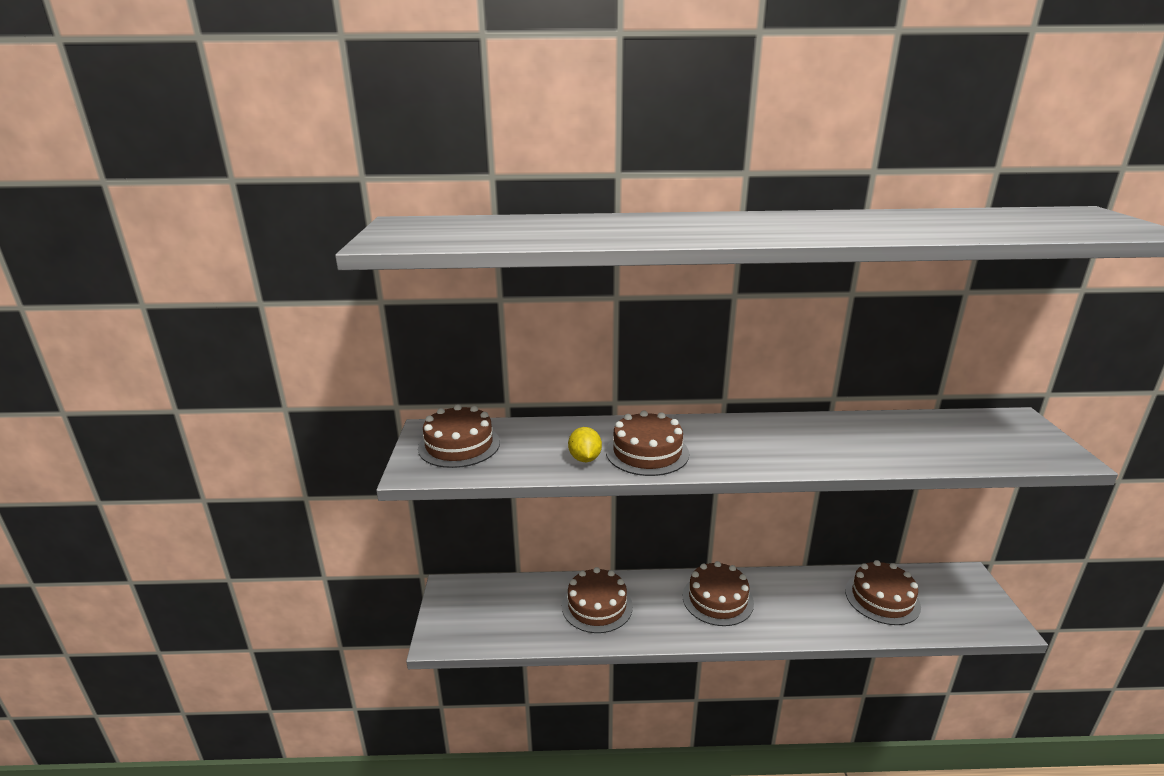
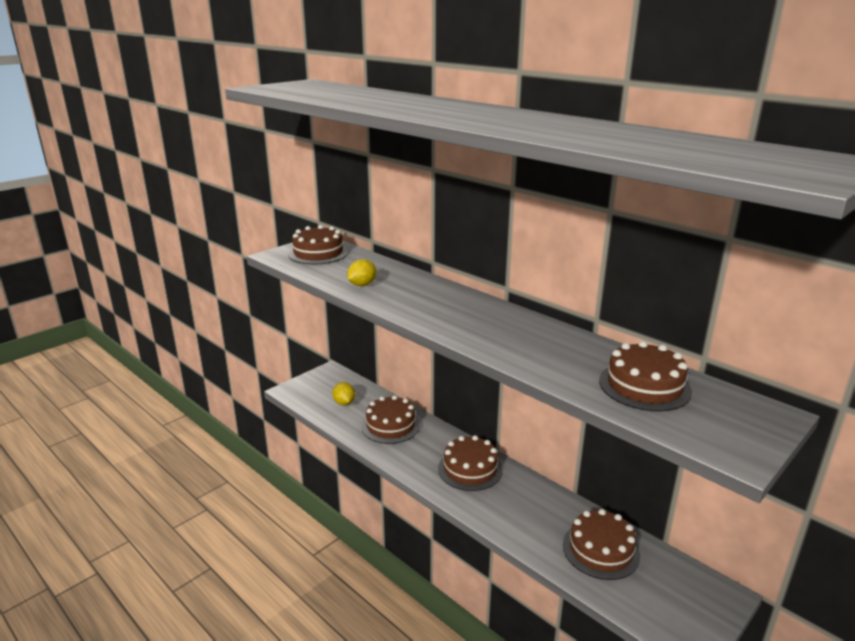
camera: 45 degrees right, 0 degrees up
(518, 613) = (344, 403): none -> yellow lemon
(647, 452) = (402, 297): brown cake -> brown cake (644, 386)

